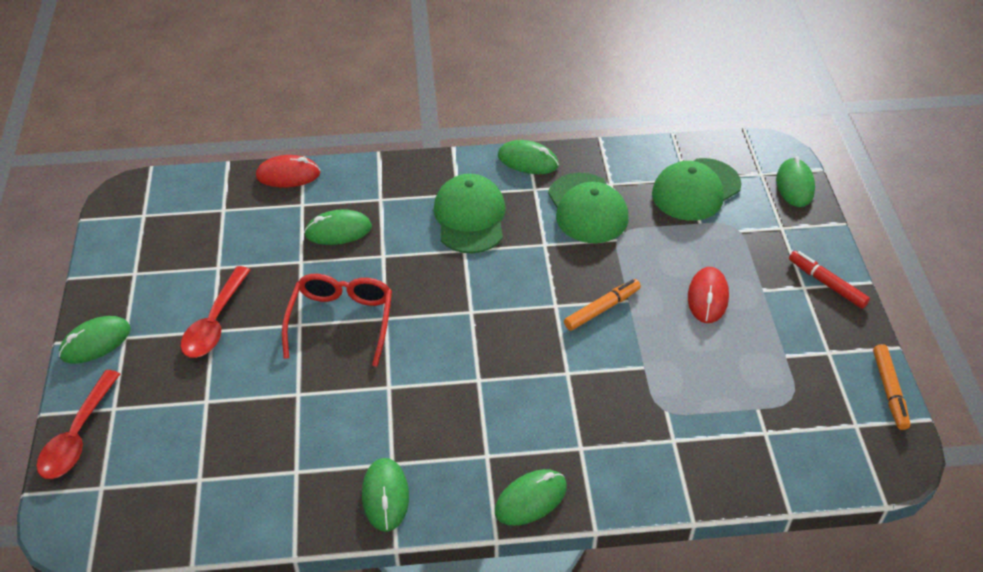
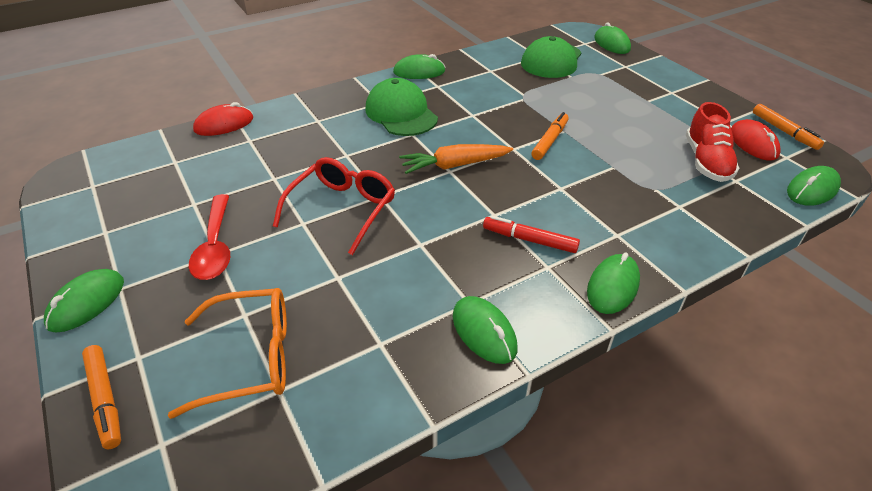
camera: 25 degrees left, 5 degrees down
(78, 435) = (105, 400): red spoon -> orange marker
(191, 442) = (249, 358): none -> orange glasses
(338, 231) = (295, 149): green mouse -> green mouse (812, 190)
(341, 322) = (341, 210): red glasses -> red glasses turned 45 degrees clockwise
(479, 306) = (454, 165): none -> orange carrot
(587, 208) = (486, 87): green cap -> none
(707, 297) = (616, 114): red mouse -> red mouse (753, 143)
(754, 398) = (706, 162): none -> red shoe
(826, 283) = (683, 86): red marker -> red marker (529, 240)

